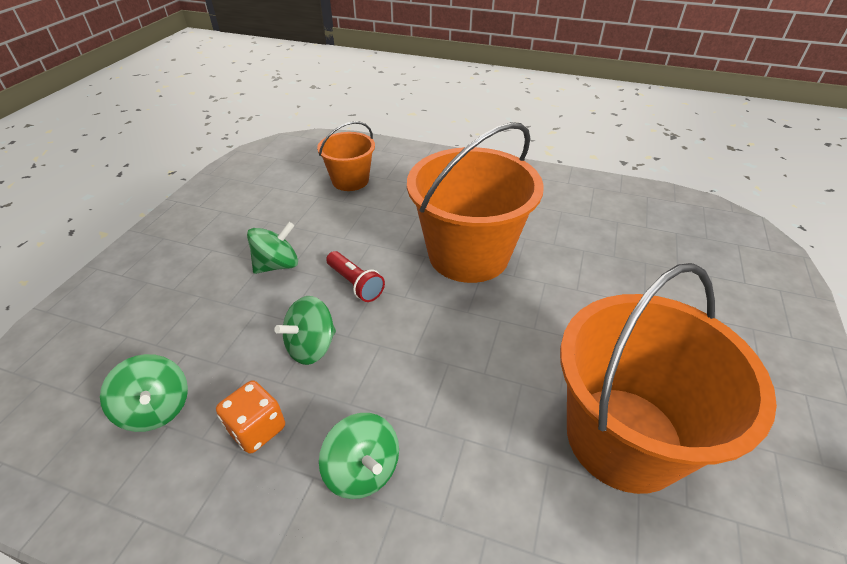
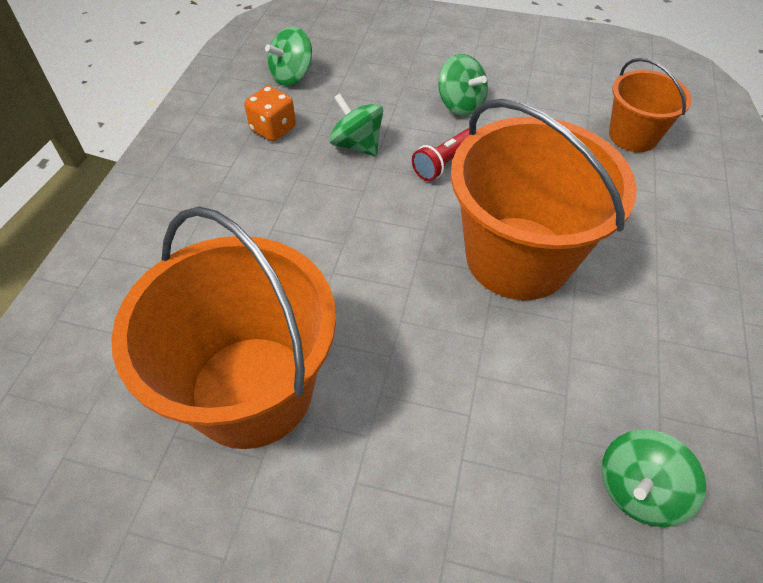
camera: 85 degrees right, 10 degrees up
(362, 470) = (233, 193): green spinning top -> green spinning top (638, 489)

